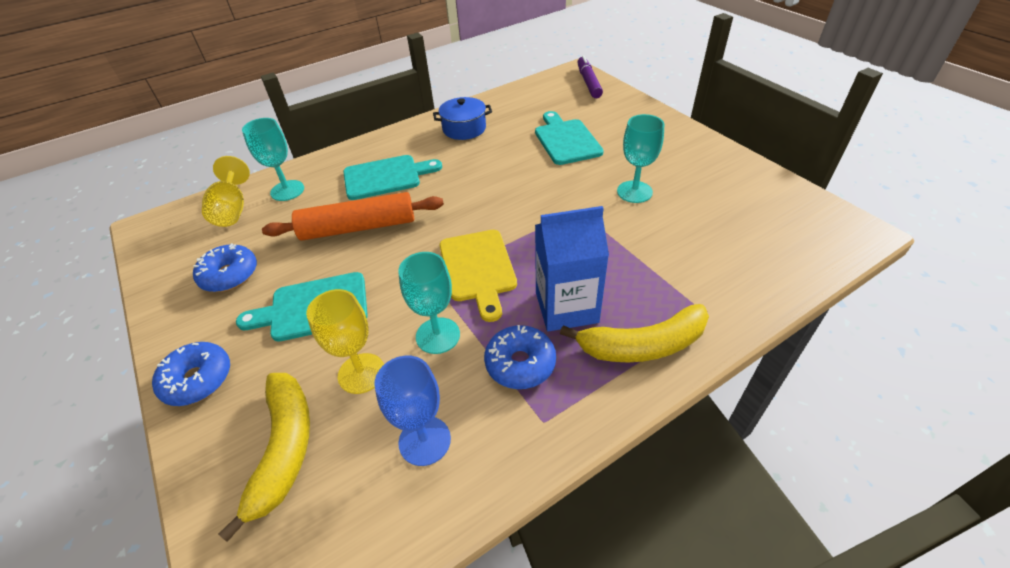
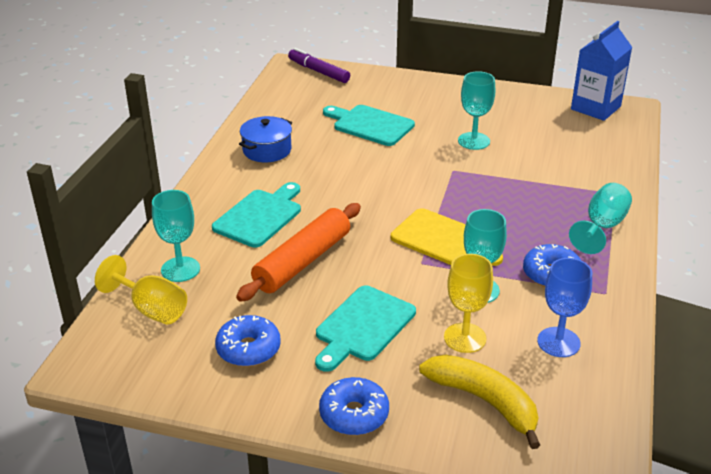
camera: 45 degrees left, 10 degrees down
(566, 307) = (533, 231): blue carton -> blue carton (595, 108)
(642, 345) = (602, 227): yellow banana -> turquoise goblet

